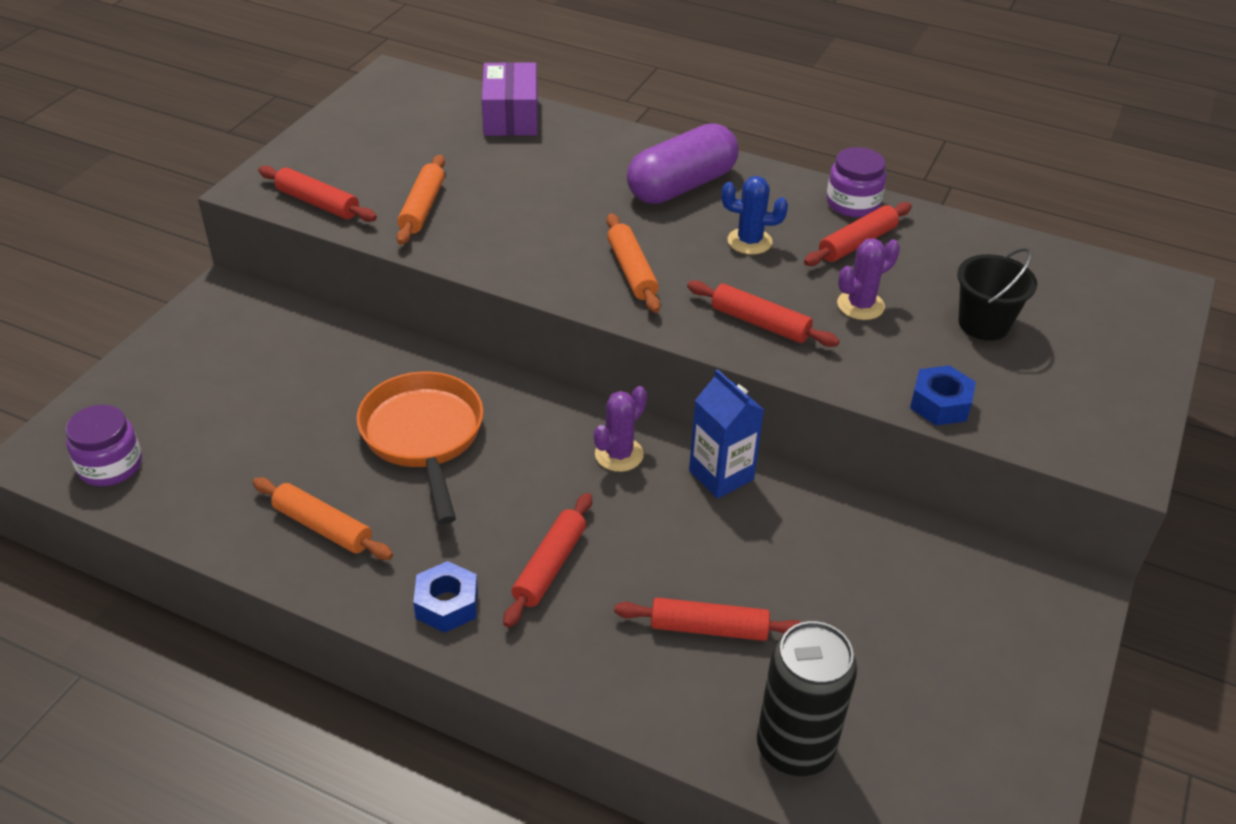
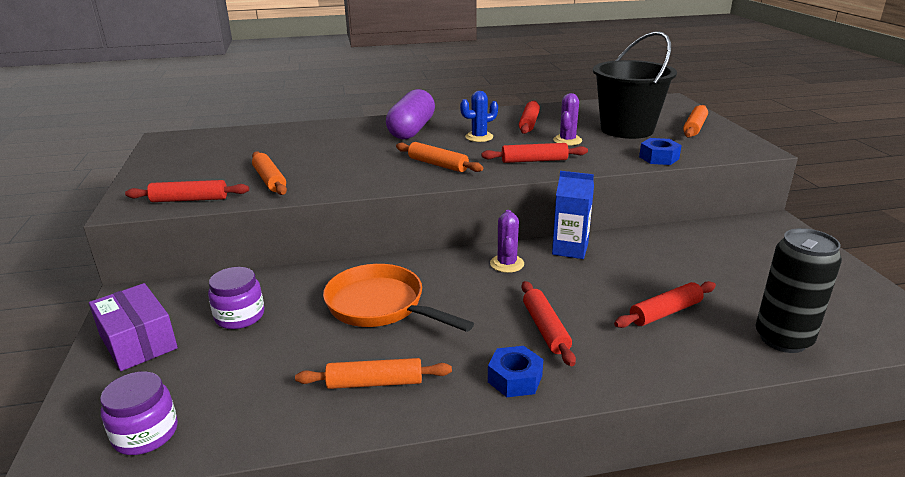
camera: 35 degrees left, 15 degrees down
(510, 116) = (271, 133): purple box -> purple box (138, 342)
(853, 203) = (504, 112): purple jar -> purple jar (240, 316)
(983, 324) = (627, 129): black bucket -> black bucket, size x1.79
(1100, 370) = (694, 127): none -> orange rolling pin

